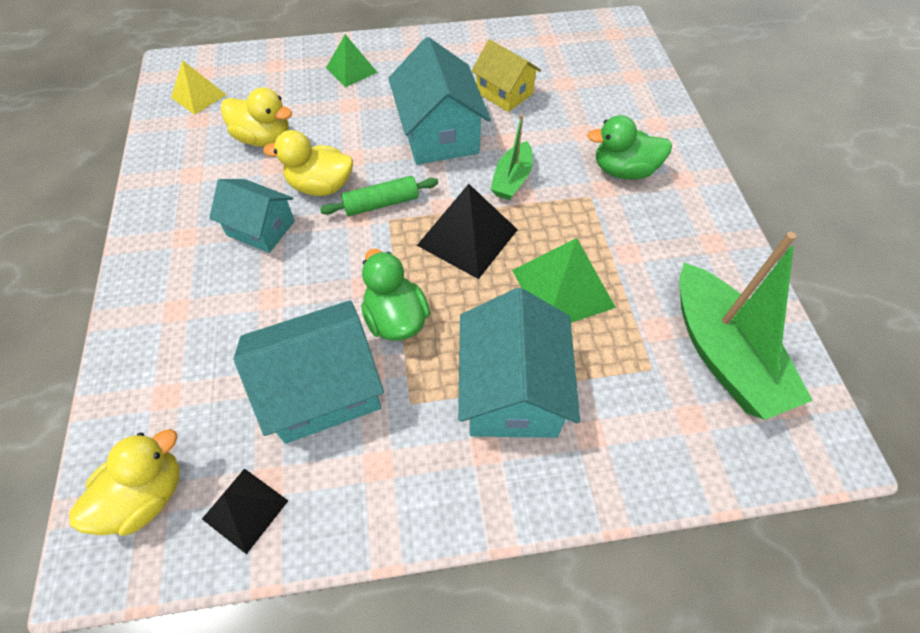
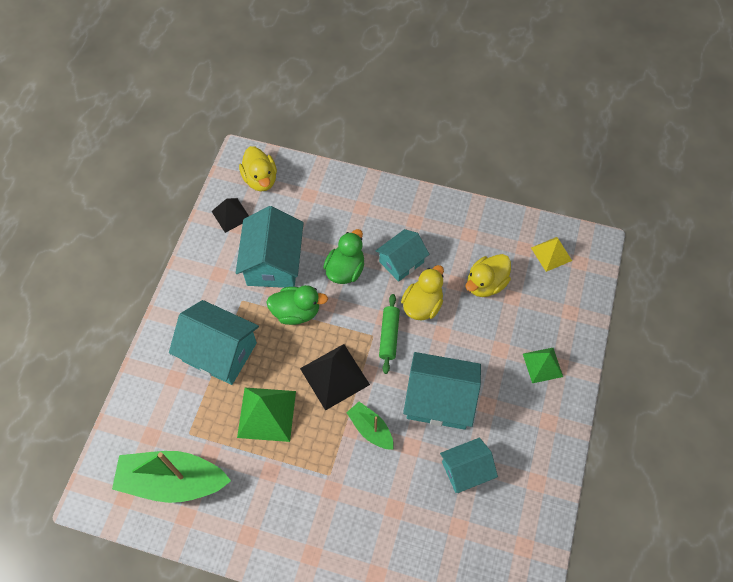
camera: 115 degrees right, 5 degrees up
(504, 93) = (466, 470): yellow house -> turquoise house
(623, 170) = (340, 515): green duck -> green duck (345, 270)

